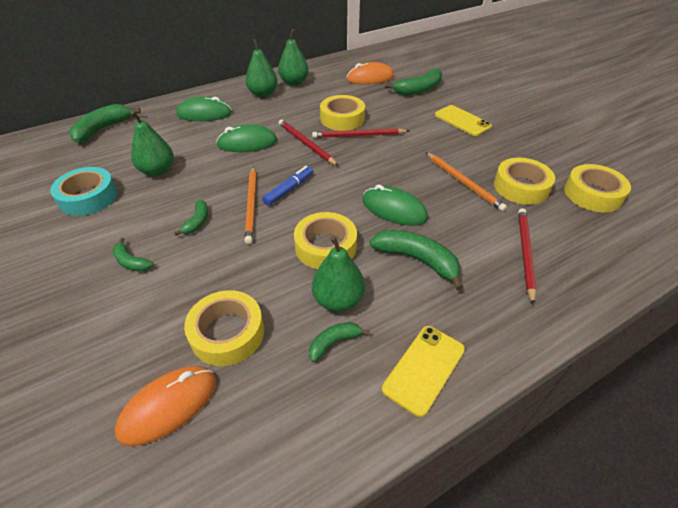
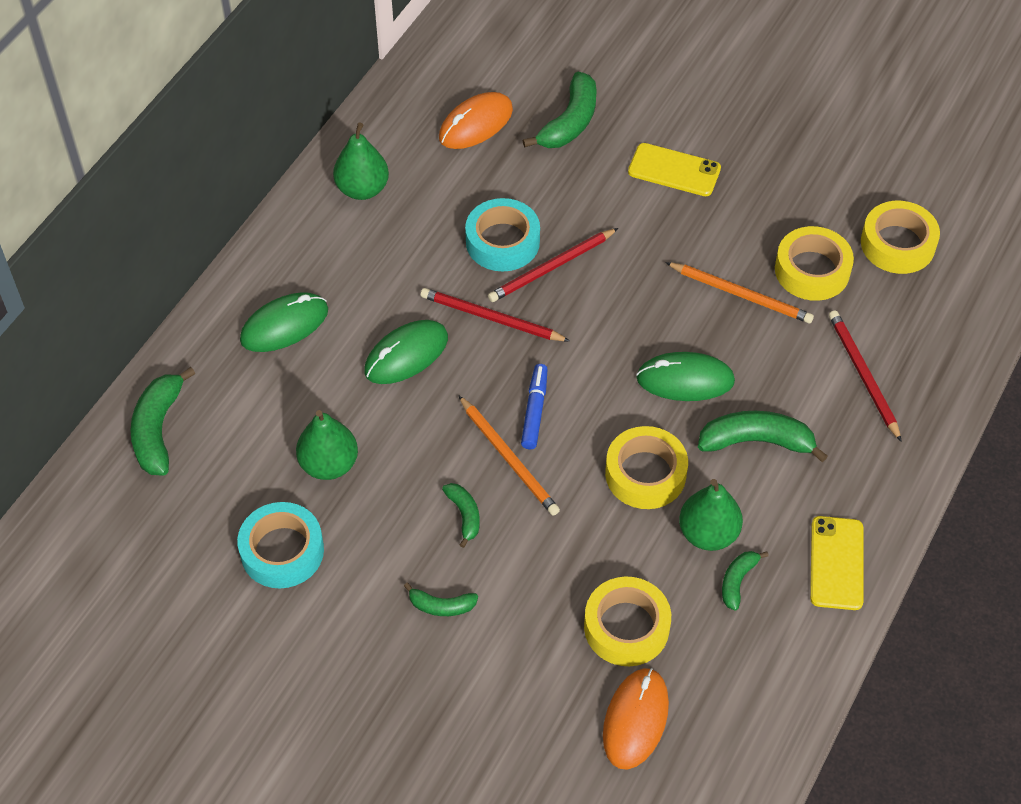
camera: 30 degrees left, 10 degrees up
(263, 94) = (335, 239): green pear -> none
(342, 118) = (502, 242): yellow tape -> turquoise tape

